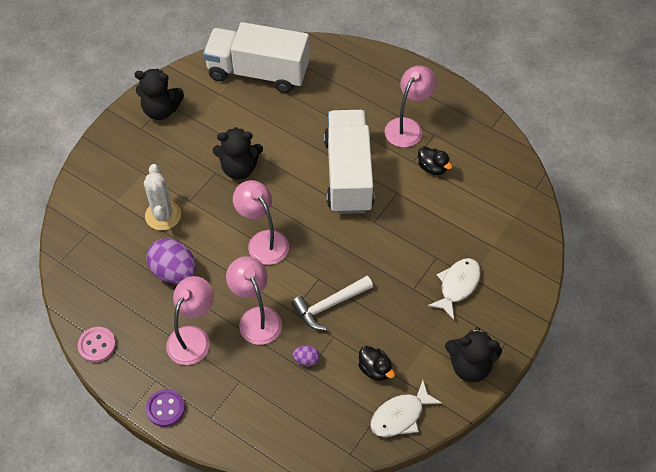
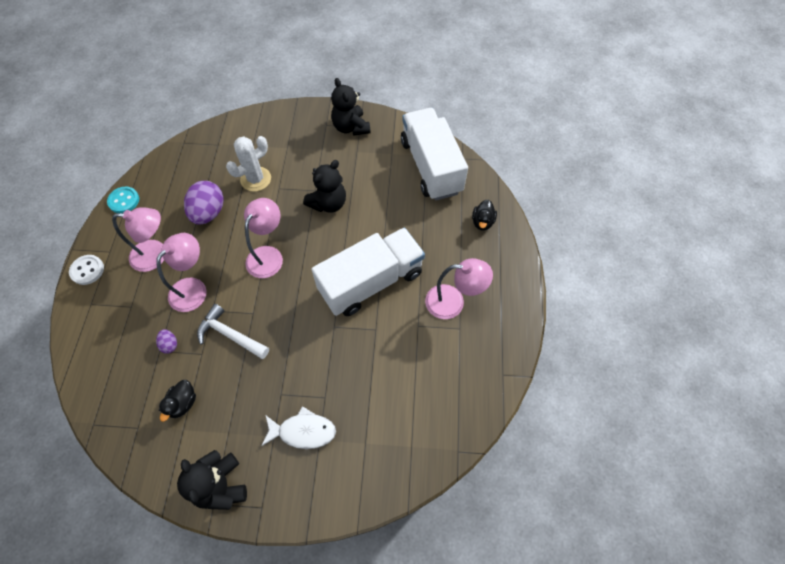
camera: 60 degrees right, 5 degrees up
(97, 345) = (124, 201): pink button -> turquoise button
(165, 408) = (87, 270): purple button -> white button
(239, 168) = (328, 203): black teddy bear -> black teddy bear turned 105 degrees counterclockwise
(400, 415) = (145, 448): white fish -> none
(432, 168) = (421, 345): black duck -> black duck (482, 222)

